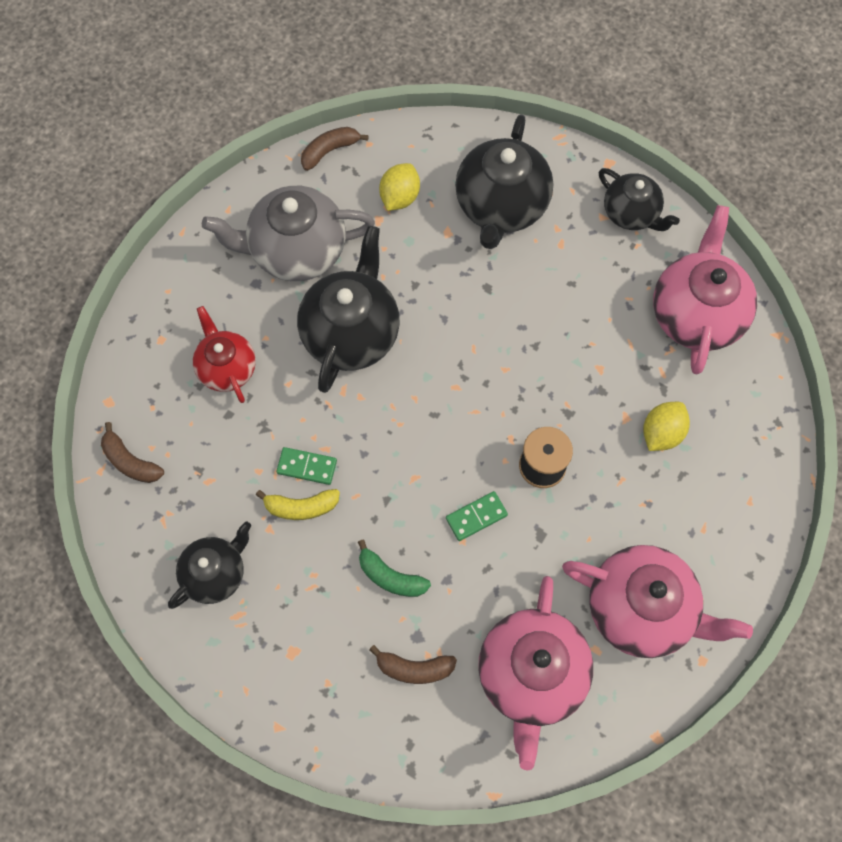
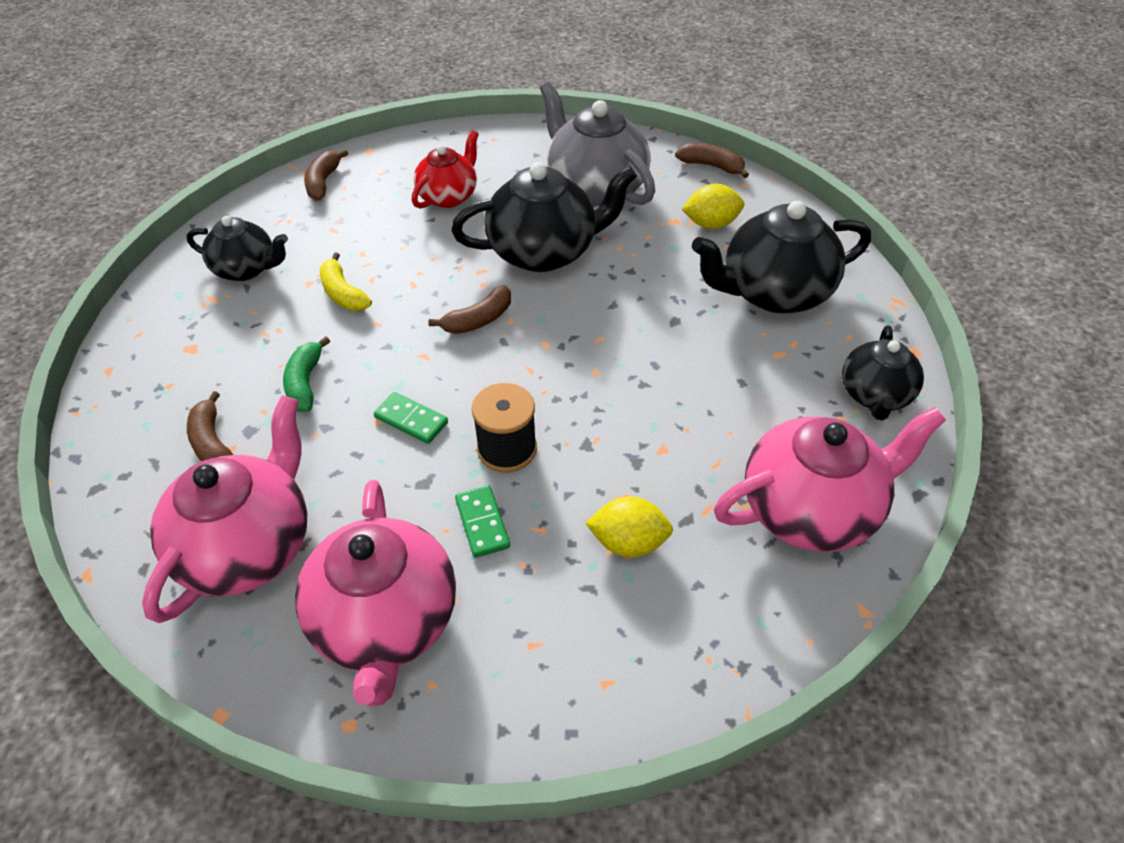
camera: 60 degrees right, 20 degrees down
(307, 466) = (386, 280): green domino -> green domino (482, 523)
(400, 420) = (478, 320): none -> brown banana
(531, 675) = (248, 547): pink teapot -> pink teapot turned 135 degrees clockwise

